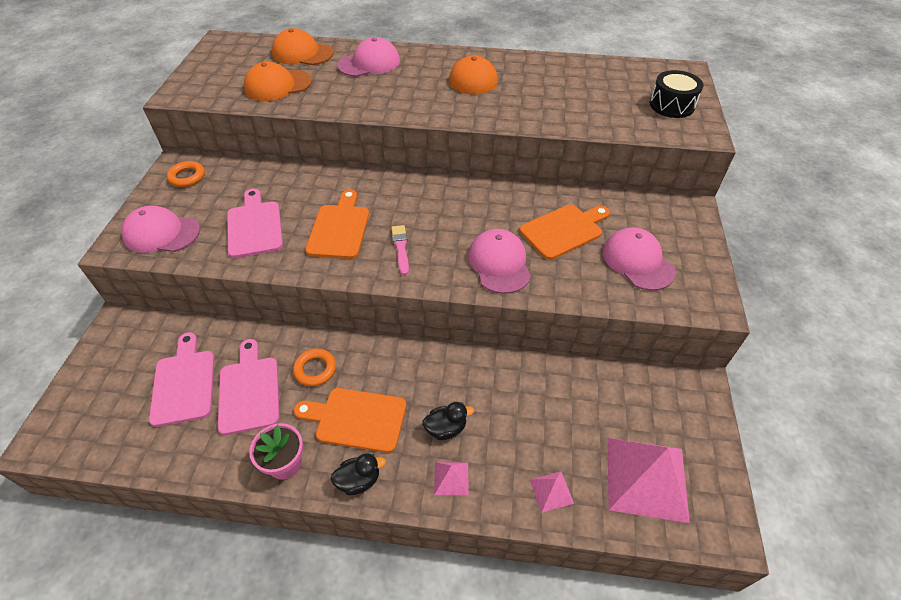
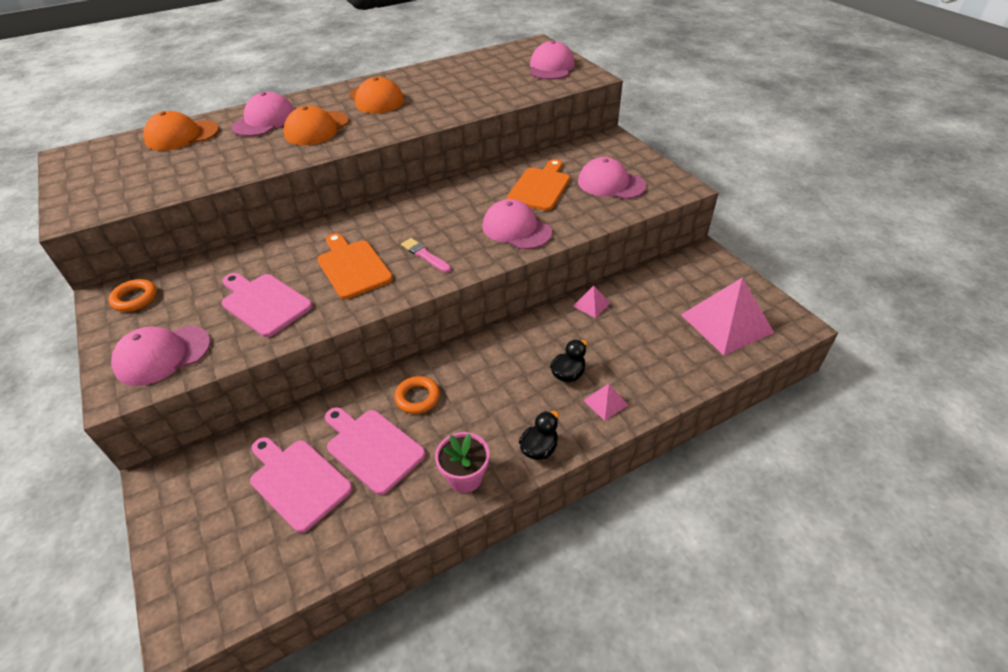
camera: 35 degrees left, 5 degrees down
(278, 85) = (187, 168): orange cap -> orange cap (317, 128)
(356, 419) = (492, 410): orange cutting board -> none
(551, 491) = (679, 367): pink pyramid -> pink pyramid (591, 304)
(671, 105) = (551, 67): black drum -> pink cap

